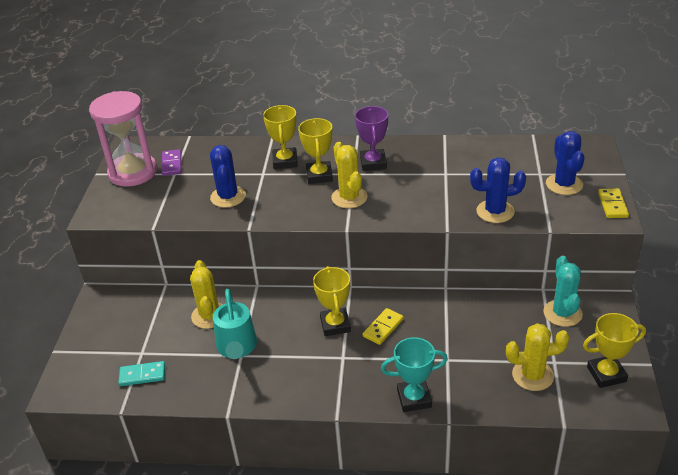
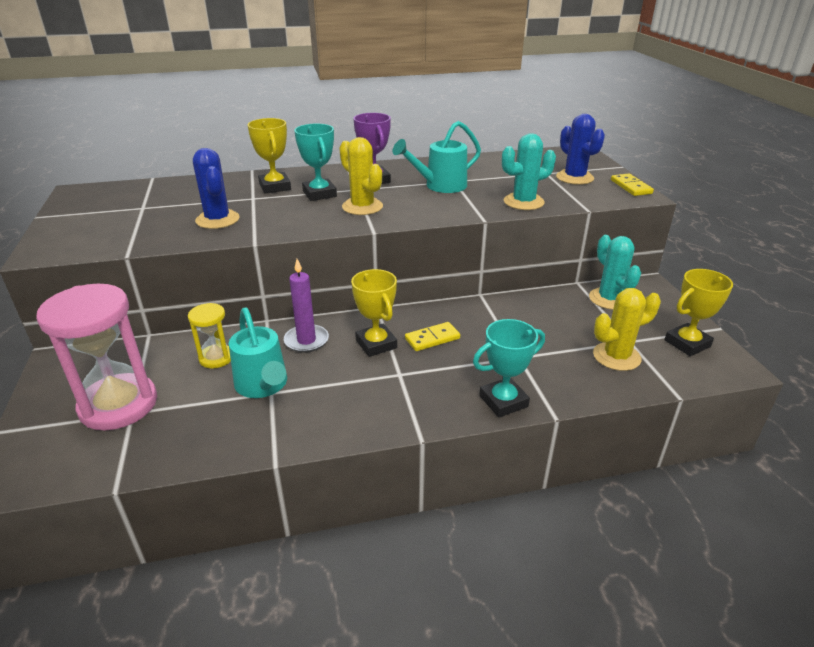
camera: 20 degrees left, 5 degrees down
(133, 172) = (87, 211): pink hourglass -> pink hourglass (118, 405)
(142, 375) = (139, 438): turquoise domino -> none
(172, 164) = (137, 200): purple domino -> none
(209, 315) = (216, 358): yellow cactus -> yellow hourglass
(281, 311) = (306, 340): none -> purple candle
(319, 176) = (319, 194): yellow trophy -> turquoise trophy
(383, 328) = (432, 338): yellow domino -> yellow domino turned 45 degrees clockwise
(429, 179) = (440, 186): none -> turquoise watering can
(495, 211) = (523, 202): blue cactus -> turquoise cactus

